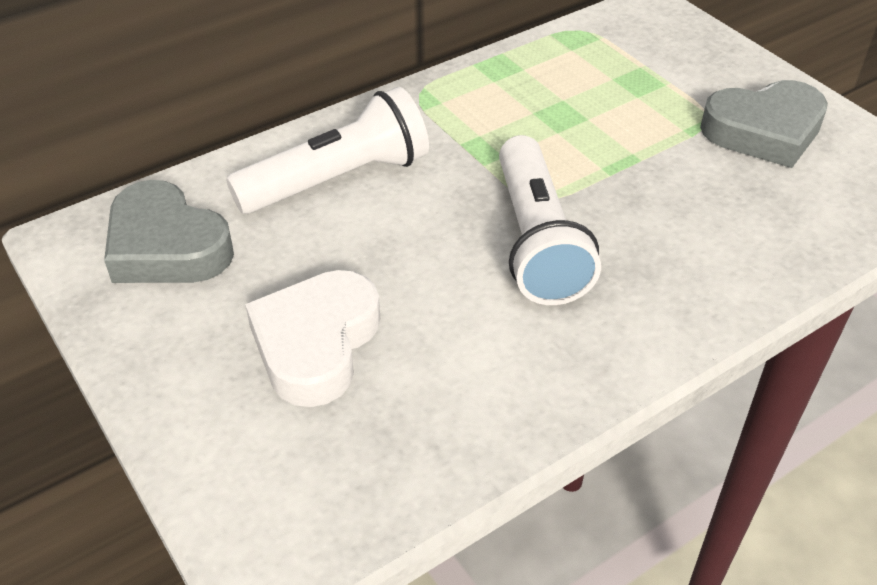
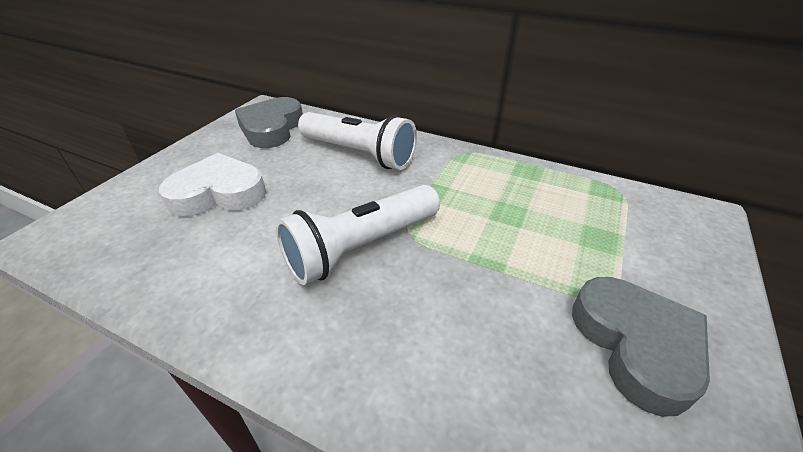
camera: 60 degrees right, 5 degrees down
(764, 131) = (636, 345): grey heart -> grey heart turned 150 degrees counterclockwise

